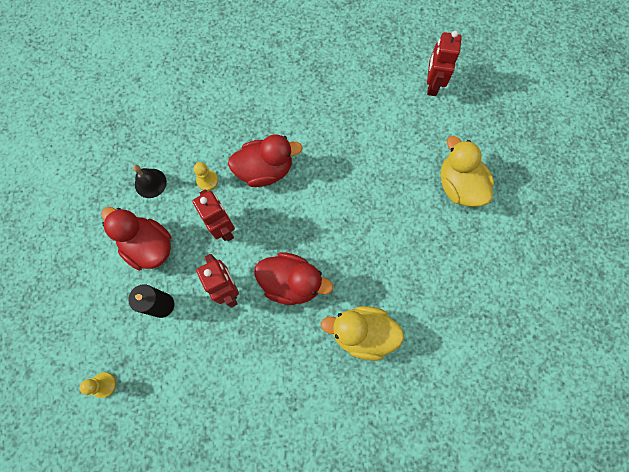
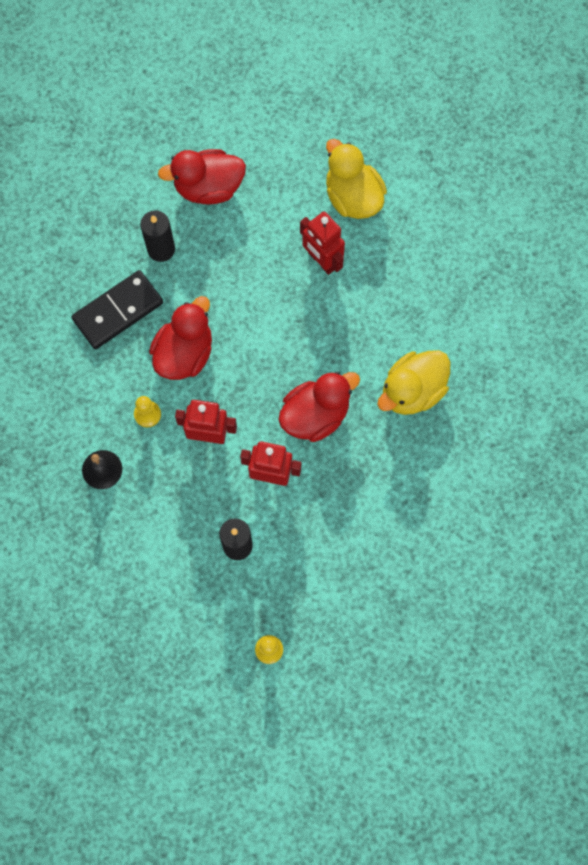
camera: 50 degrees left, 0 degrees up
(149, 246) = (168, 517): red duck -> red duck (208, 188)
(259, 112) = (118, 311): none -> black domino
(320, 104) = (161, 249): none -> black candle
(432, 85) = (234, 133): red robot -> red robot (322, 261)
(459, 186) = (353, 197): yellow duck -> yellow duck turned 45 degrees clockwise

